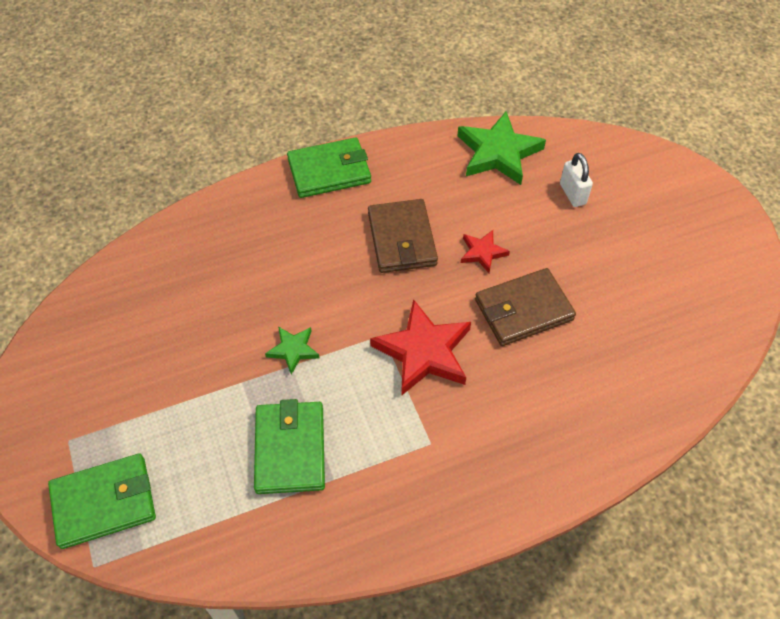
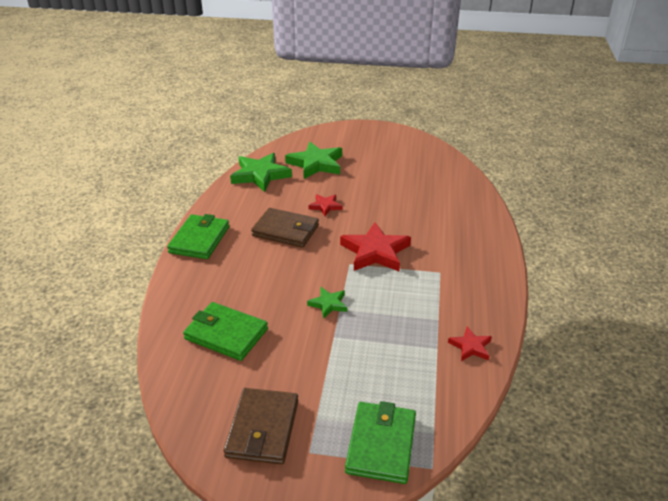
camera: 60 degrees left, 20 degrees down
(290, 449) = (403, 331): green wallet -> green wallet (226, 334)
(303, 536) = (470, 347): none -> red star
(523, 310) = (377, 208): brown wallet -> brown wallet (262, 429)
(572, 194) = (316, 164): white padlock -> green star

